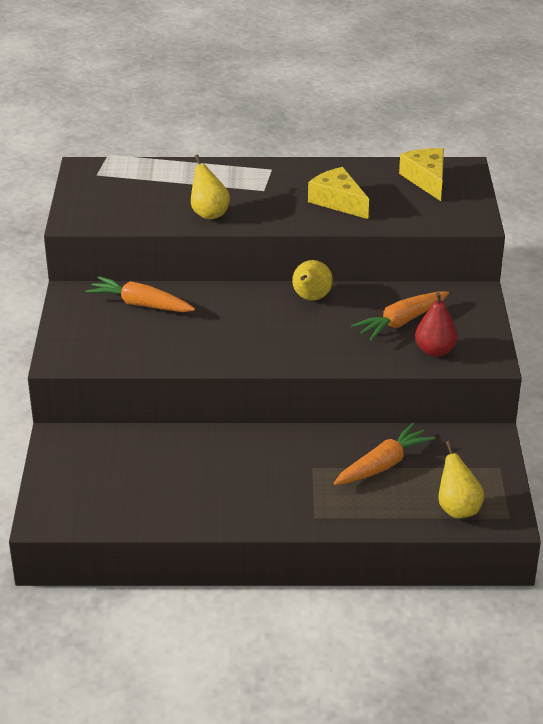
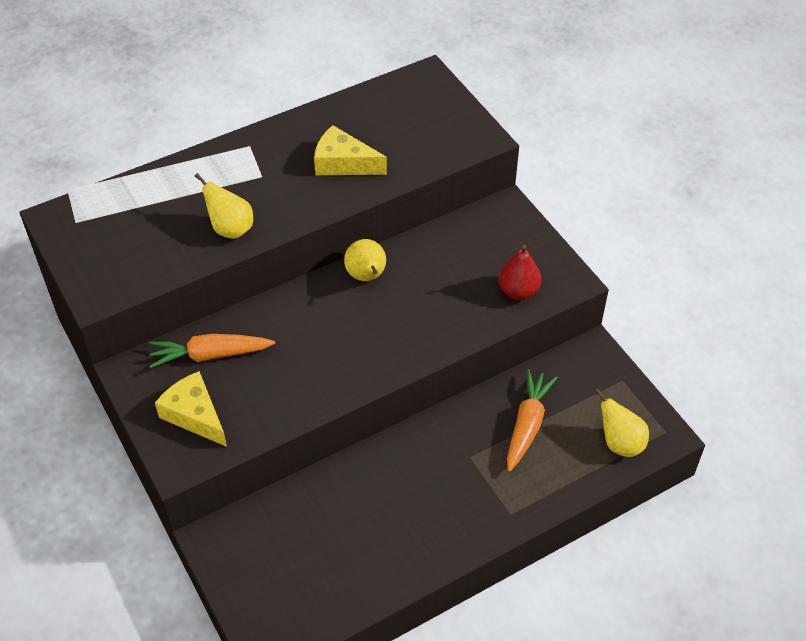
camera: 30 degrees left, 15 degrees up
(401, 322) = (466, 270): orange carrot -> none
(426, 180) = (404, 104): yellow cheese -> yellow cheese (195, 415)

